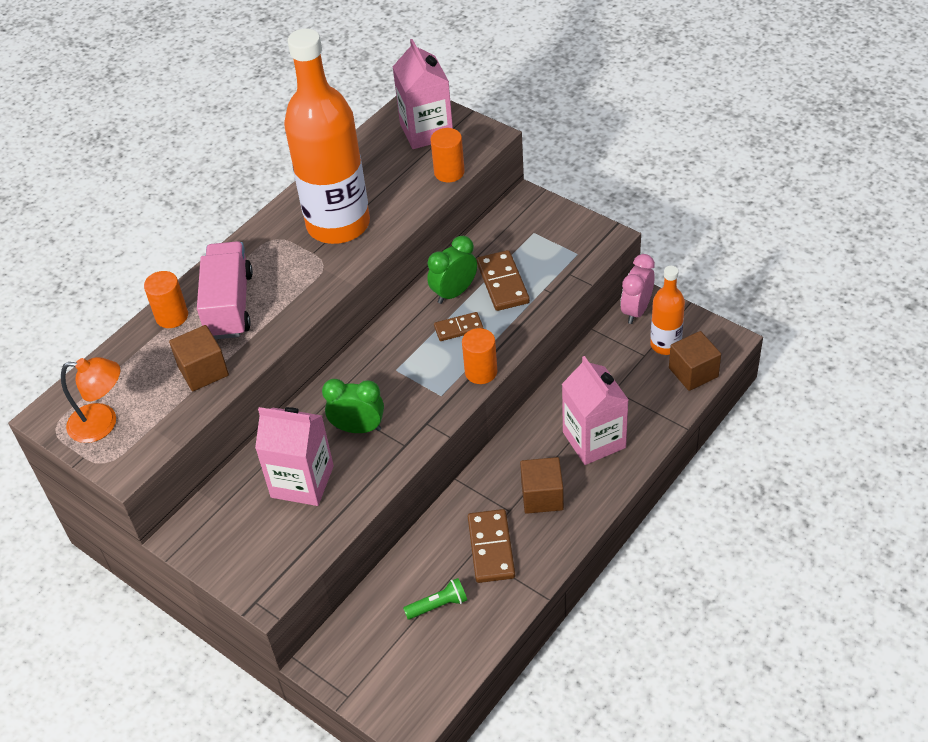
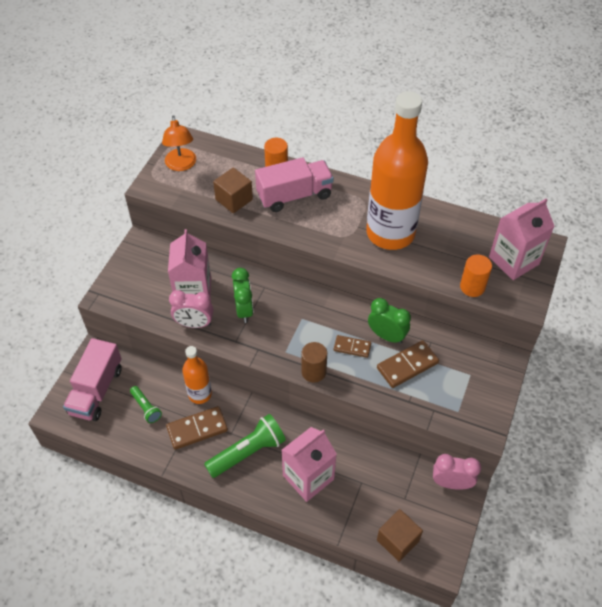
camera: 70 degrees right, 5 degrees up
(359, 487) = (194, 324): none -> pink clock
(387, 667) = (96, 390): none -> pink truck
(458, 328) = (352, 347): brown domino -> brown domino turned 45 degrees counterclockwise
(481, 372) = (313, 372): orange cylinder -> brown cylinder
(542, 496) = (248, 452): brown cube -> green flashlight
(665, 345) = (421, 513): orange bottle -> orange bottle (200, 394)

